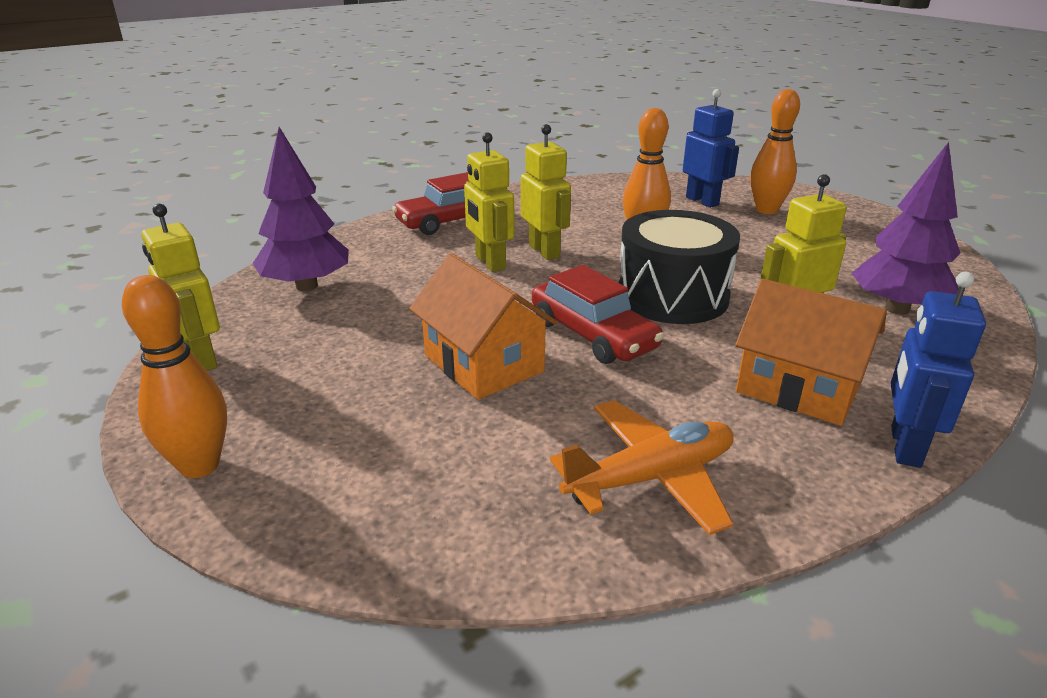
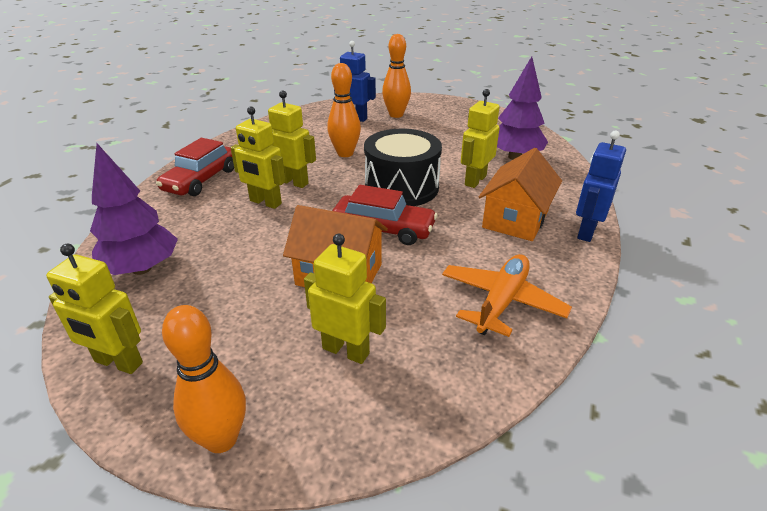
camera: 35 degrees left, 5 degrees up
(400, 443) = (346, 350): none -> yellow robot
(798, 388) = (515, 219): orange house -> orange house turned 60 degrees counterclockwise
(904, 446) = (586, 231): blue robot -> blue robot turned 45 degrees clockwise

